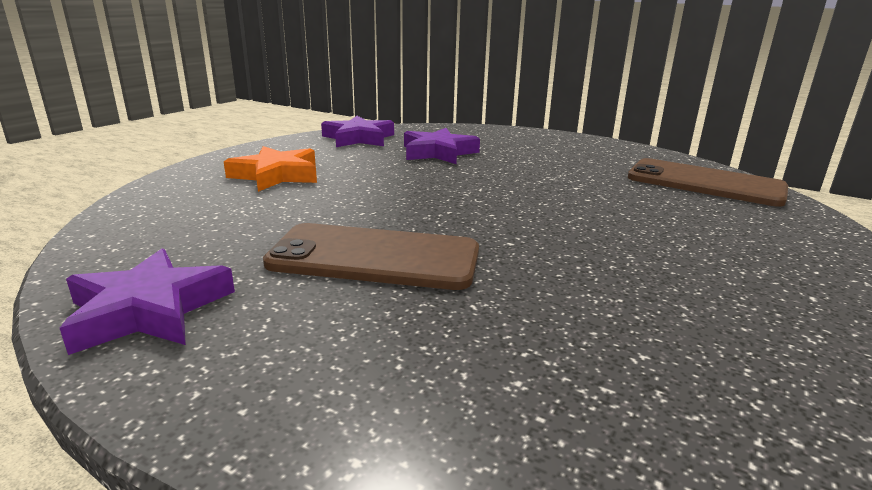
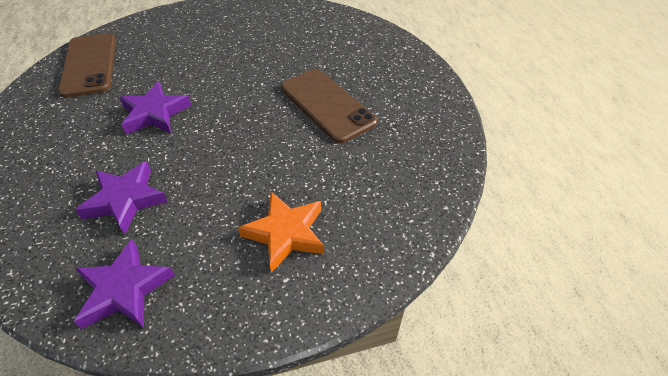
camera: 135 degrees left, 25 degrees up
(149, 310) = (434, 122): purple star -> purple star (155, 113)

